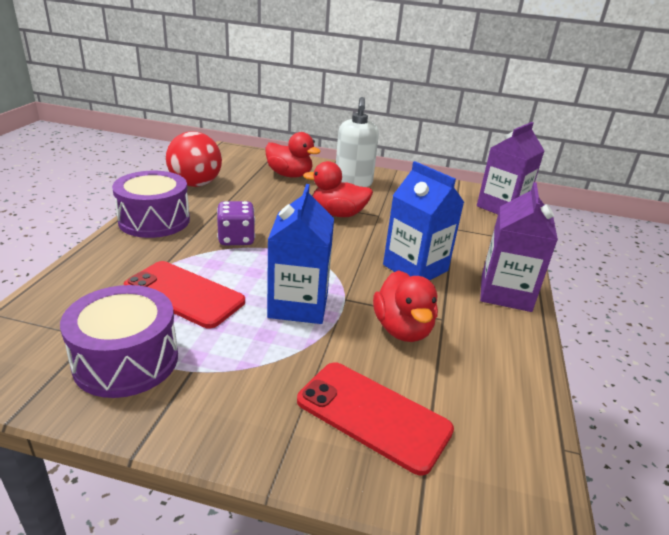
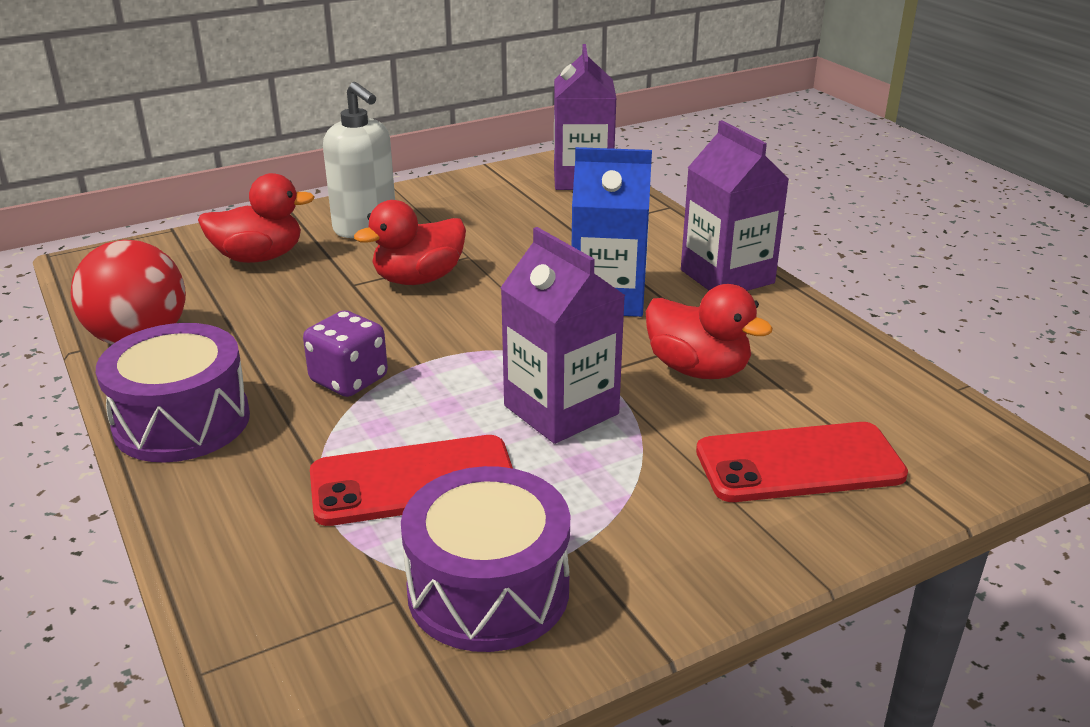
camera: 40 degrees left, 0 degrees up
(298, 305) = (561, 410): blue carton -> purple carton

